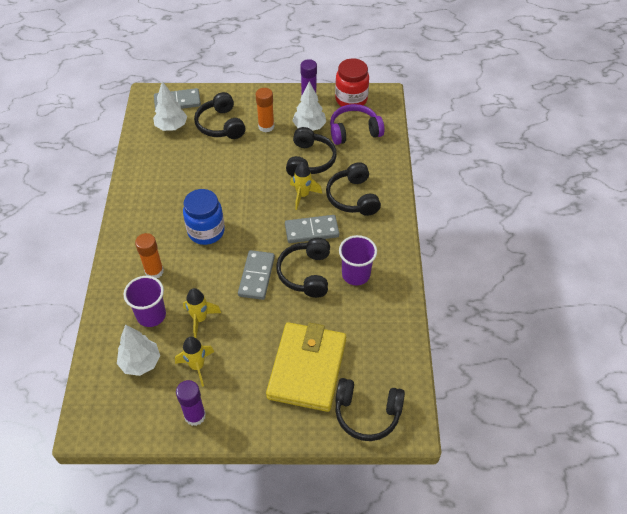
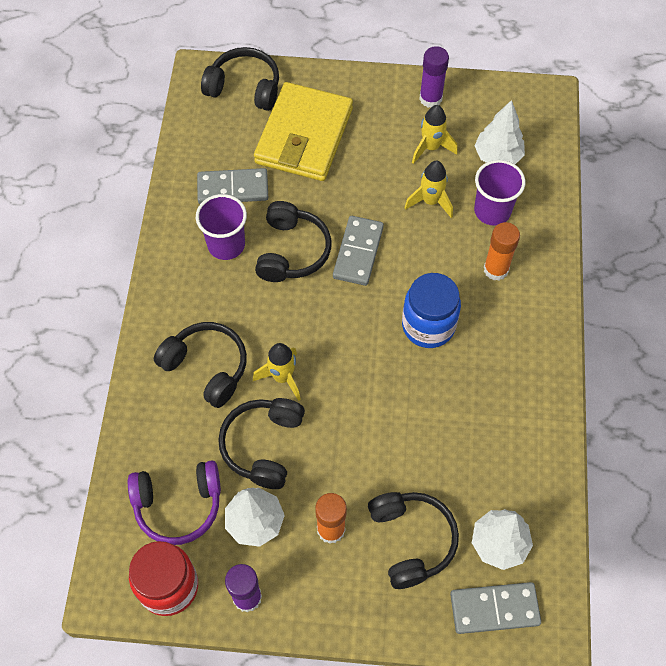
camera: 175 degrees left, 10 degrees up
(311, 231) = (276, 315): grey domino -> grey domino (233, 188)
(353, 197) = (206, 367): black headphones -> black headphones turned 45 degrees counterclockwise

